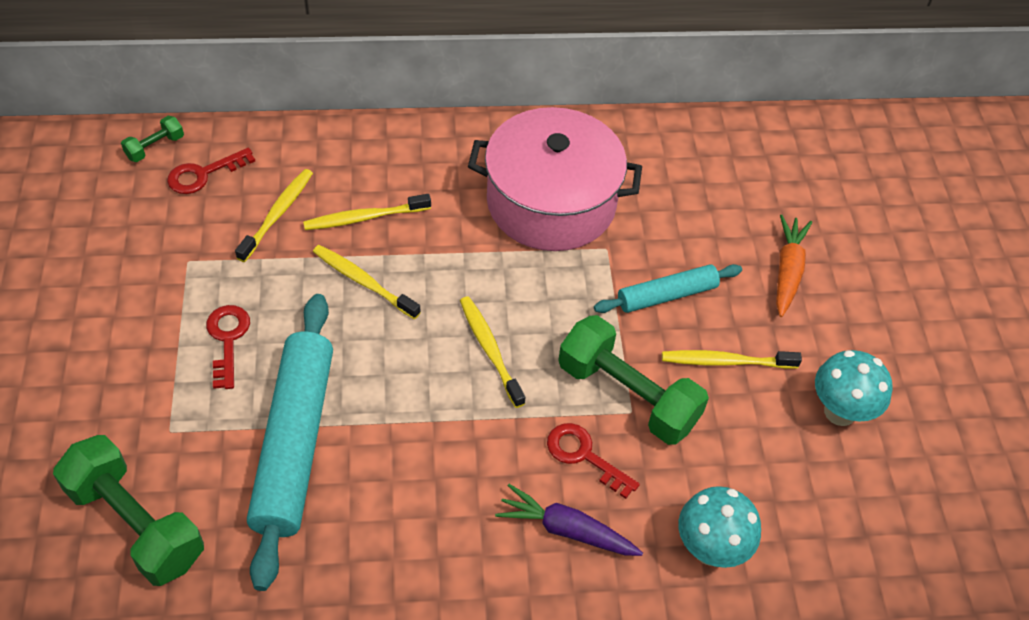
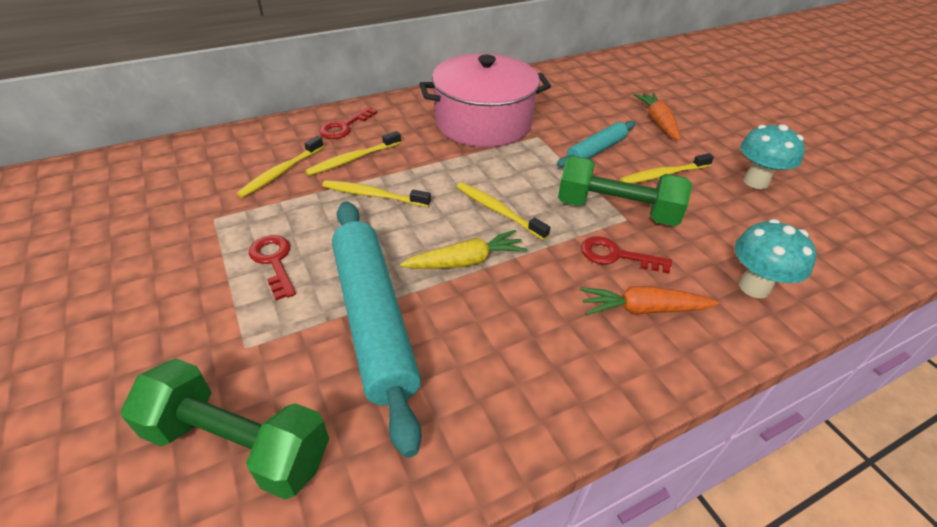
camera: 20 degrees left, 10 degrees down
(155, 147) = (157, 156): green dumbbell -> none
(203, 174) = (206, 163): red key -> red key (344, 127)
(277, 214) = (281, 172): yellow toothbrush -> yellow toothbrush turned 150 degrees counterclockwise
(418, 406) = (466, 261): none -> yellow carrot
(566, 530) = (642, 309): purple carrot -> orange carrot

